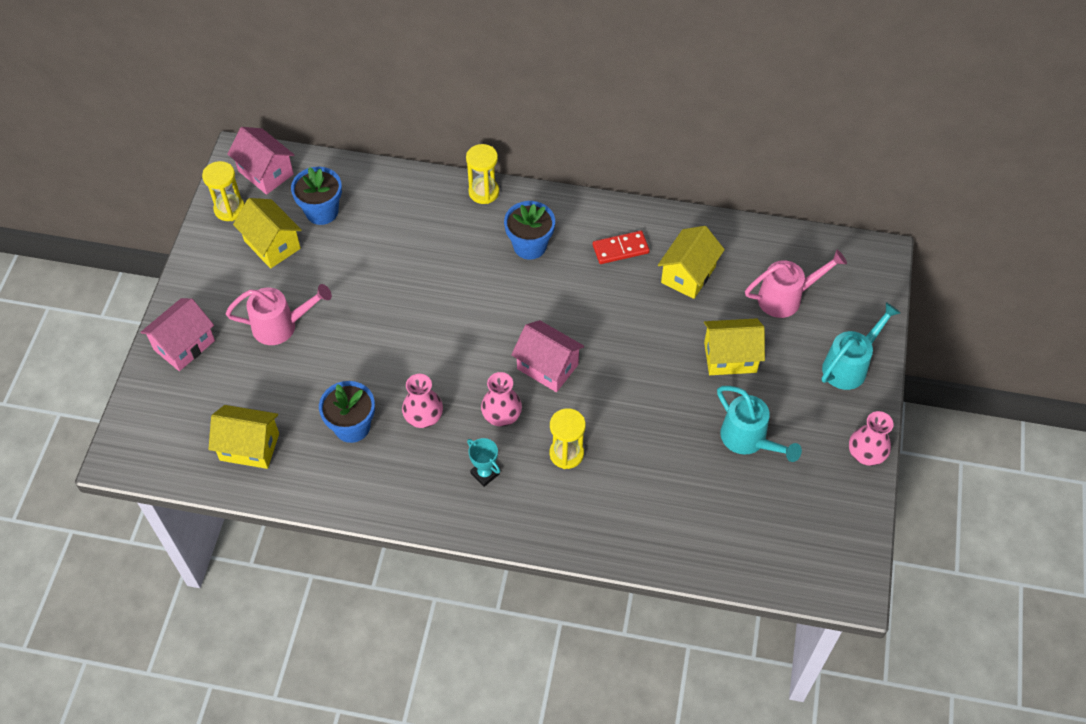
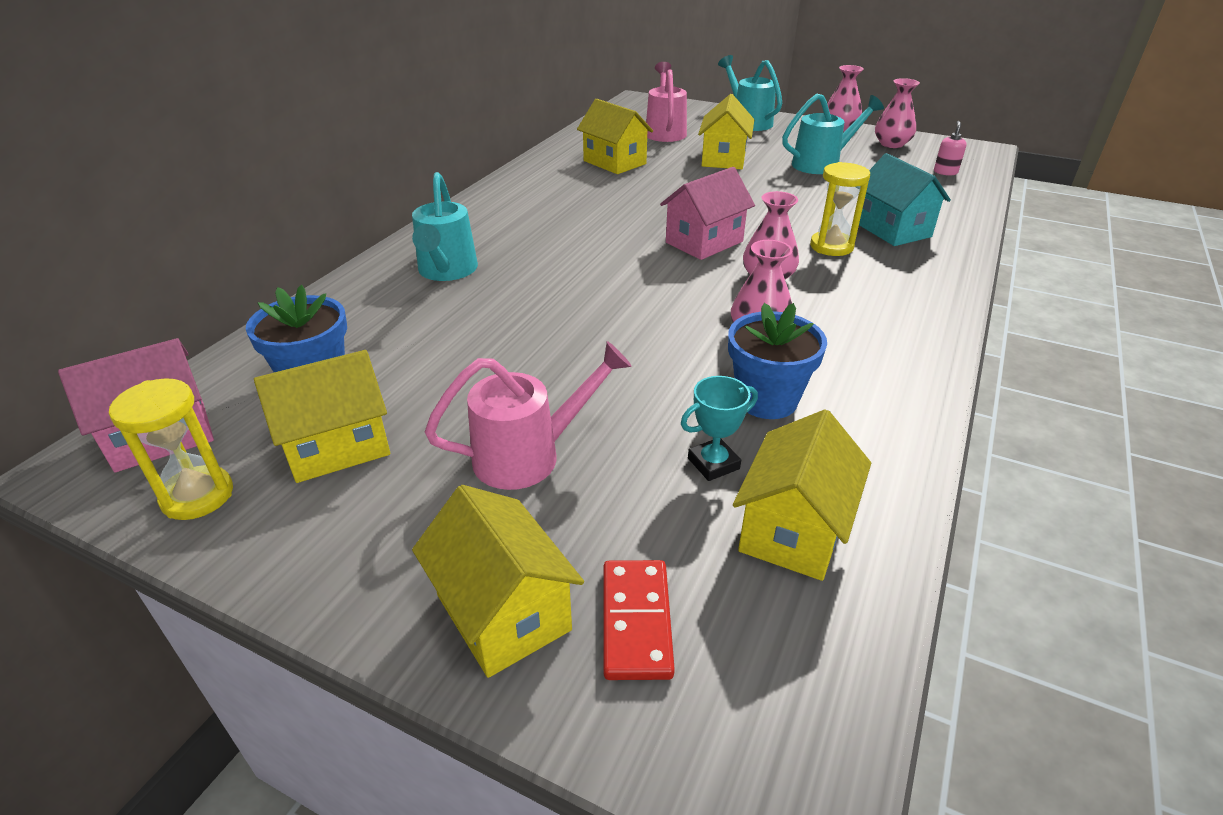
camera: 75 degrees left, 20 degrees down
(184, 345) = (503, 612): pink house -> yellow house
(281, 326) = (529, 455): pink watering can -> pink watering can turned 60 degrees clockwise
(456, 225) = (446, 271): none -> turquoise watering can
(483, 192) = (409, 247): yellow hourglass -> none
(485, 473) = (859, 299): turquoise trophy -> turquoise trophy (713, 463)
(530, 246) = (519, 230): blue flower pot -> none
(613, 498) = (892, 229): none -> turquoise house
(620, 249) = (560, 186): red domino -> red domino (636, 621)
(768, 549) = (945, 172): none -> pink soap dispenser
(834, 502) = (891, 144): none -> pink vase

